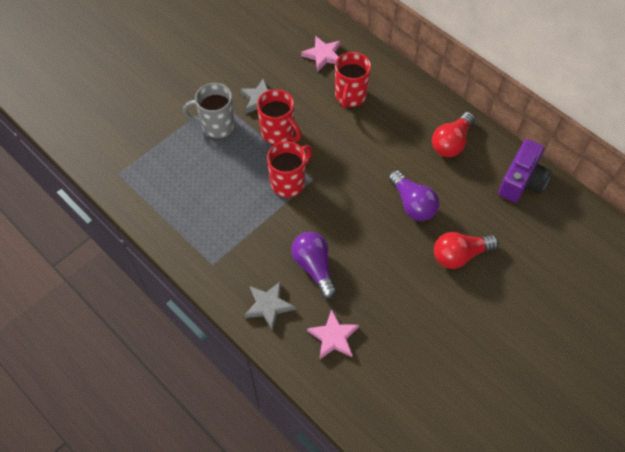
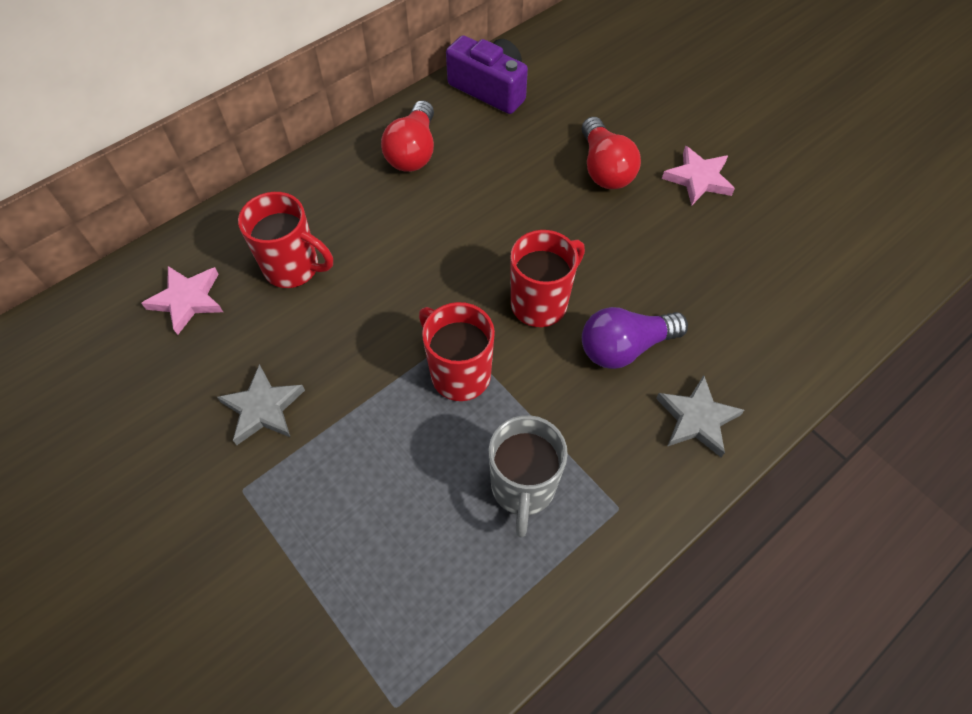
camera: 85 degrees left, 0 degrees up
(217, 126) = (309, 493): grey mug -> grey mug (523, 488)
(278, 133) = (349, 383): red mug -> red mug (541, 303)
(333, 337) = (743, 331): pink star -> pink star (698, 179)
(412, 204) = (516, 210): purple light bulb -> none
(451, 143) = (413, 151): red light bulb -> red light bulb turned 60 degrees clockwise

